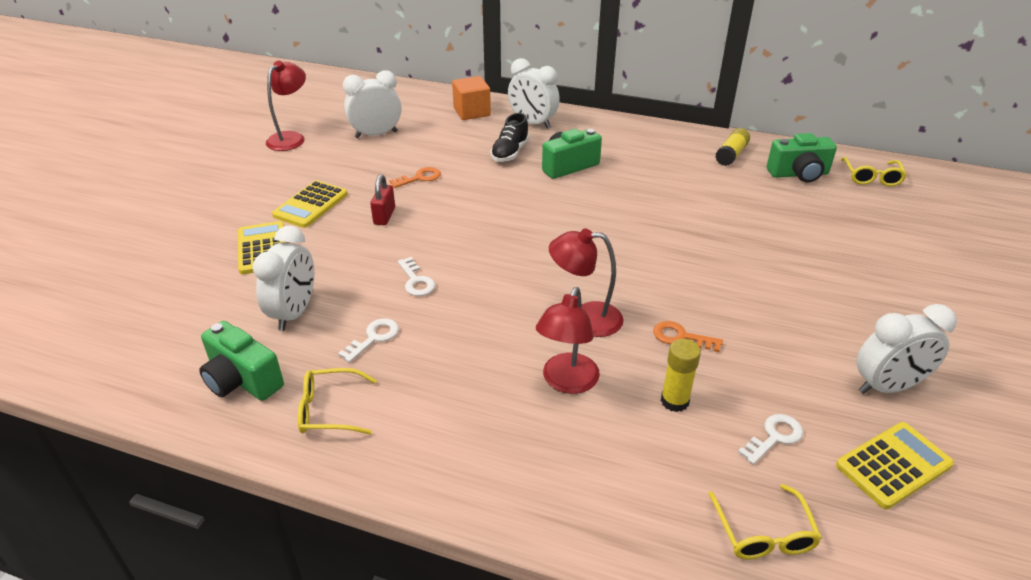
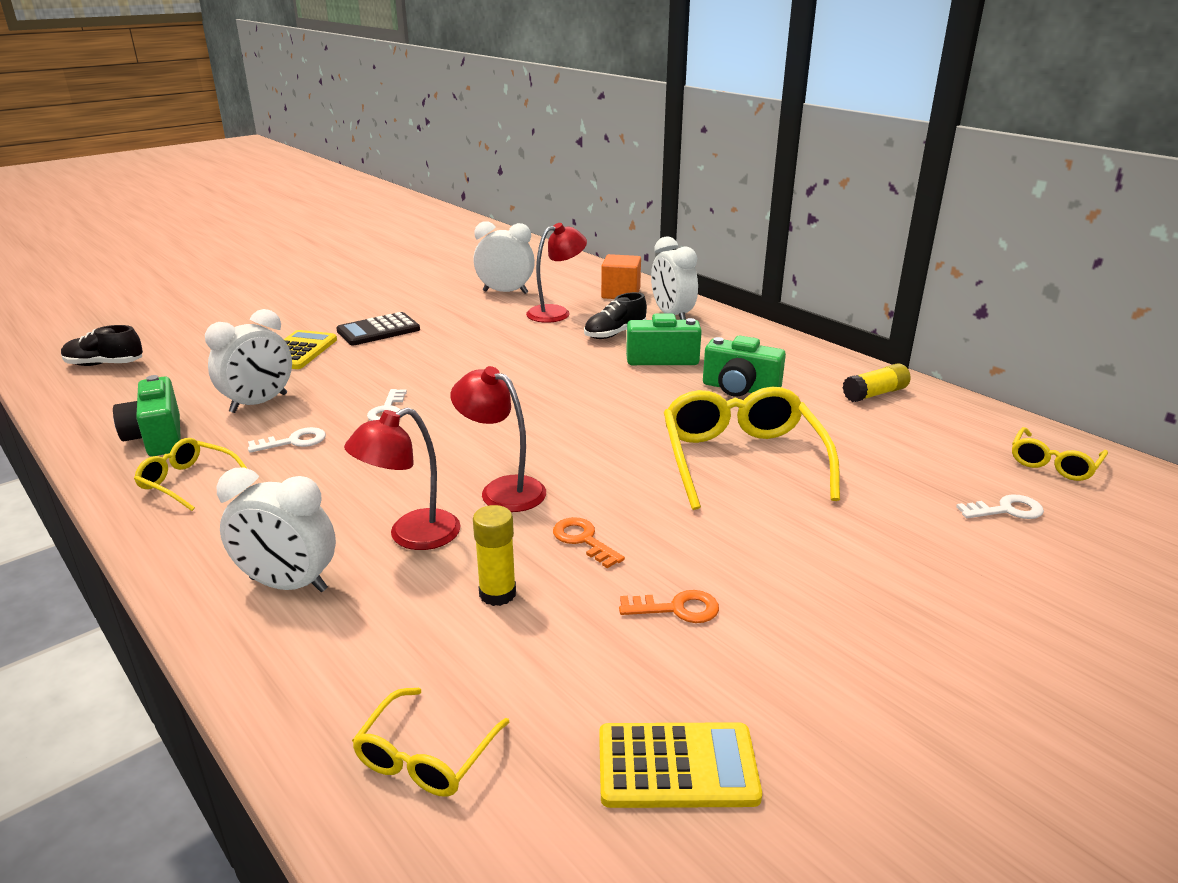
camera: 30 degrees right, 10 degrees down
(76, 325) = (105, 364): none -> black shoe
(291, 138) = (429, 279): red lamp -> red lamp (556, 312)
(311, 205) = (378, 330): yellow calculator -> black calculator
(384, 216) = (428, 354): red padlock -> none
(420, 178) = (500, 333): orange key -> orange key (677, 609)
(708, 236) = (741, 460): none -> yellow glasses
(774, 437) = (564, 672): white key -> white key (1006, 510)
(798, 174) = (945, 434): green camera -> green camera (740, 389)
(887, 387) = (780, 683): white clock -> white clock (288, 585)

